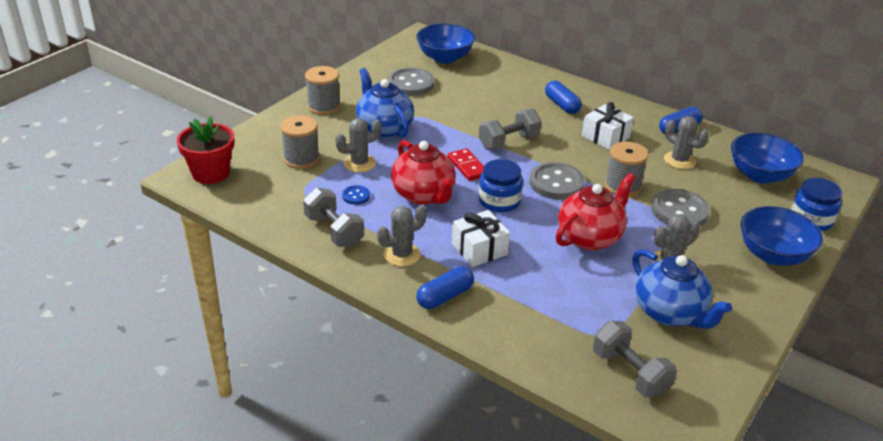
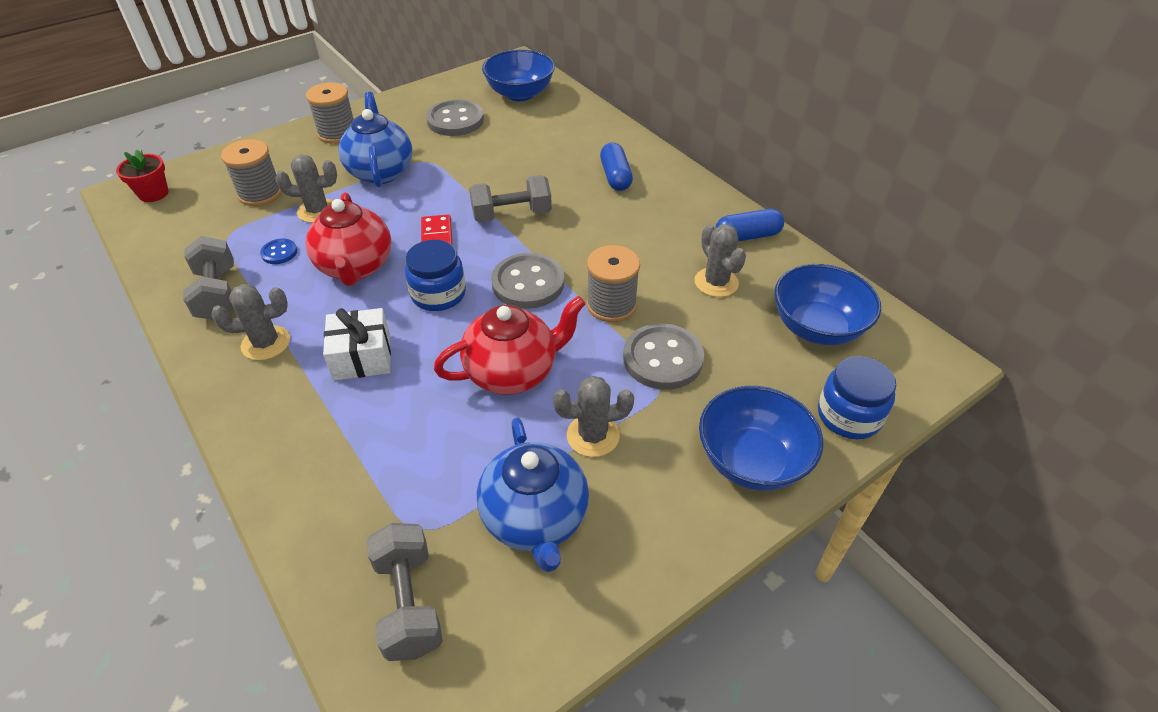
camera: 20 degrees right, 10 degrees up
(211, 173) = (153, 193): red flower pot -> red flower pot, size x0.66
(445, 296) = (267, 415): blue capsule -> none
(605, 137) = (639, 230): white gift -> none

